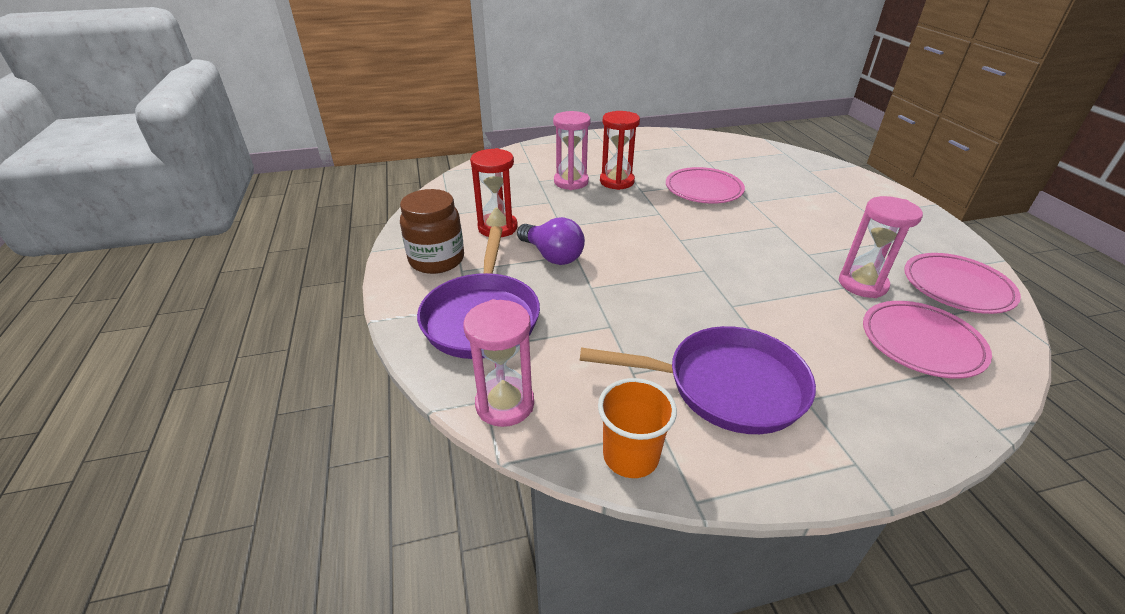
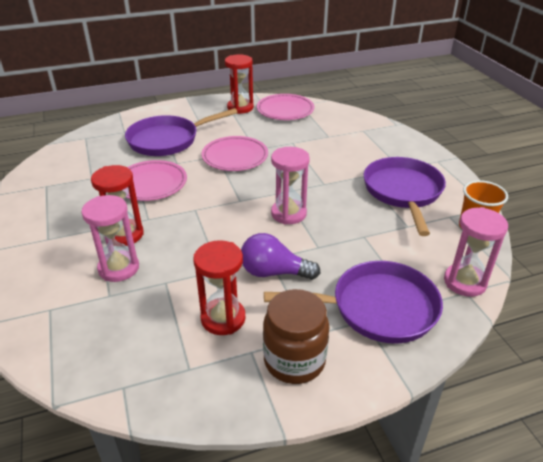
camera: 95 degrees left, 0 degrees up
(552, 255) = (274, 272): purple light bulb -> purple light bulb turned 120 degrees counterclockwise
(802, 195) = (168, 140): none -> purple pan
(862, 284) = (288, 136): pink hourglass -> pink hourglass (288, 214)
(921, 343) = (340, 129): pink plate -> pink plate (235, 157)
(932, 245) = (240, 108): none -> red hourglass

